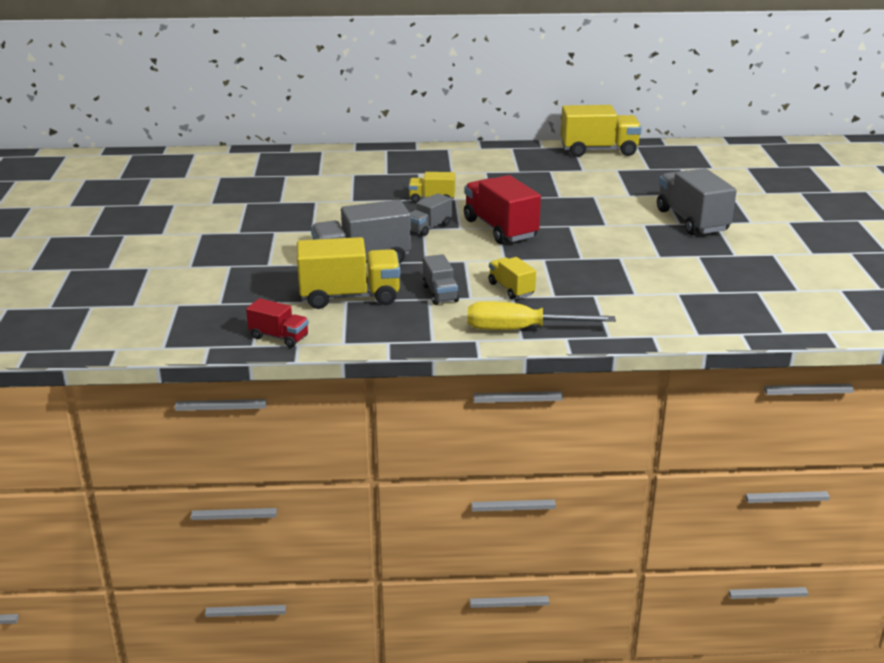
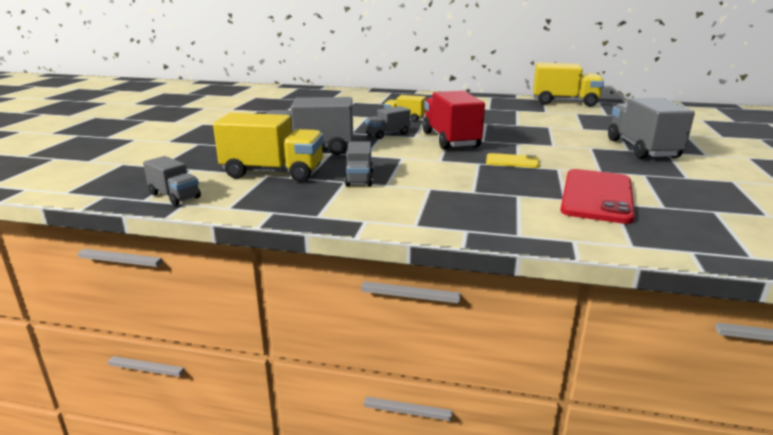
camera: 15 degrees right, 5 degrees down
(279, 337) = (175, 196): red truck -> grey truck
(511, 289) = (432, 182): yellow truck -> none
(521, 330) = (420, 217): yellow screwdriver -> none
(574, 253) = (512, 161): none -> yellow phone
(662, 287) = (597, 196): none -> red phone

